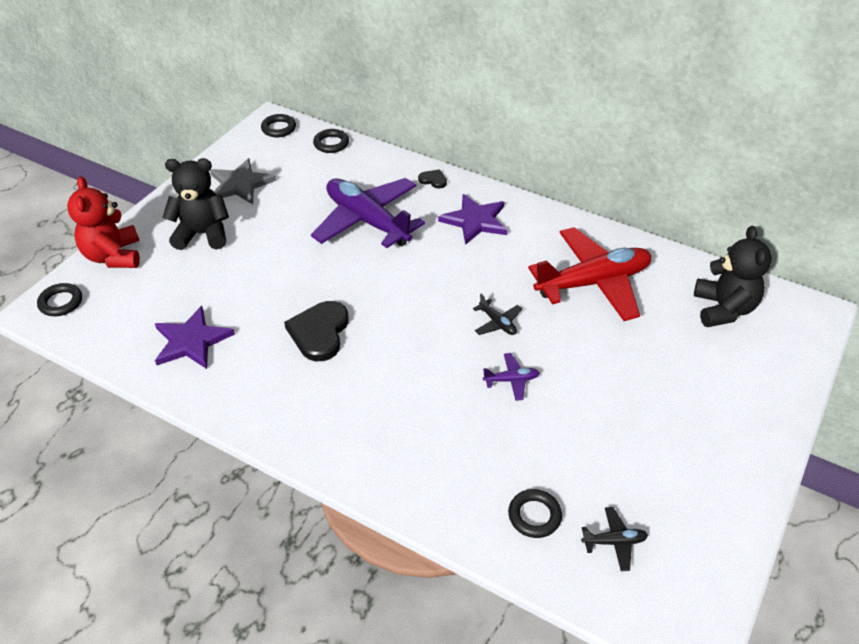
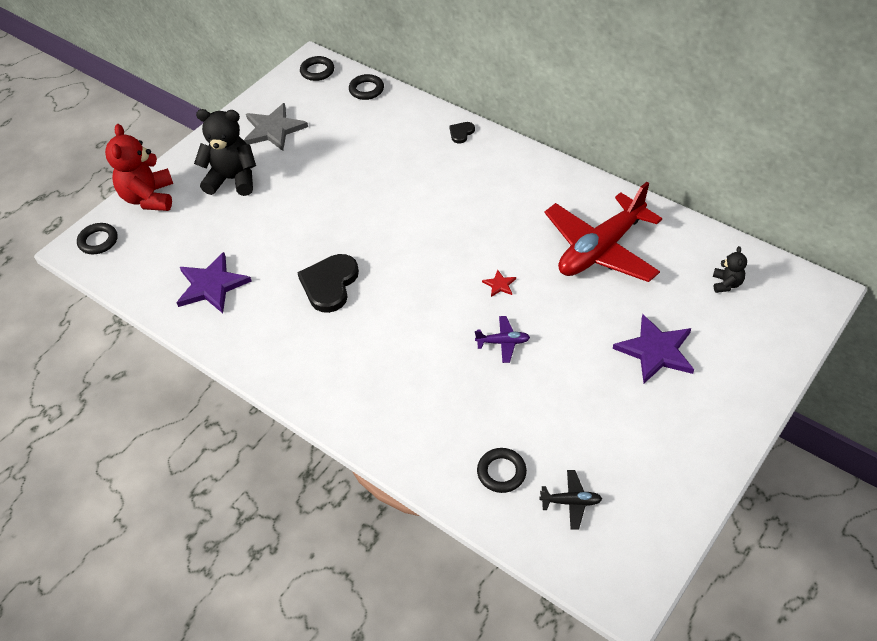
camera: 10 degrees right, 5 degrees up
(367, 221) = (390, 173): purple plane -> none
(433, 180) = (461, 133): black heart -> black heart turned 90 degrees counterclockwise
(475, 221) = (496, 178): purple star -> purple star (656, 351)
(497, 323) = (499, 285): black plane -> red star
(593, 283) = (601, 249): red plane -> red plane turned 150 degrees clockwise
(723, 309) = (726, 284): black teddy bear -> black teddy bear, size x0.50

